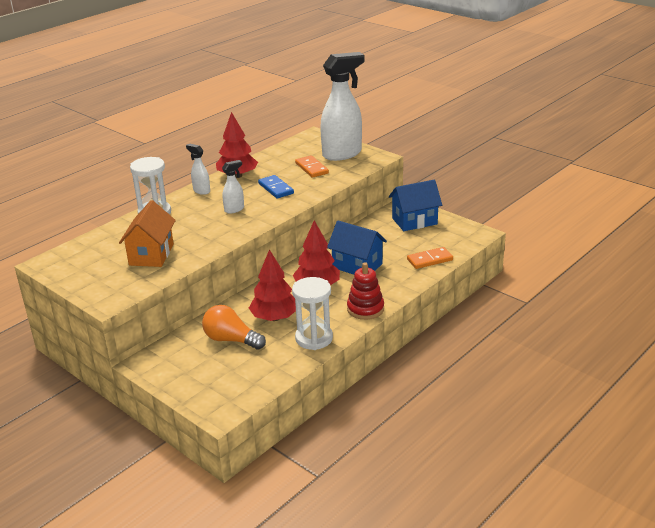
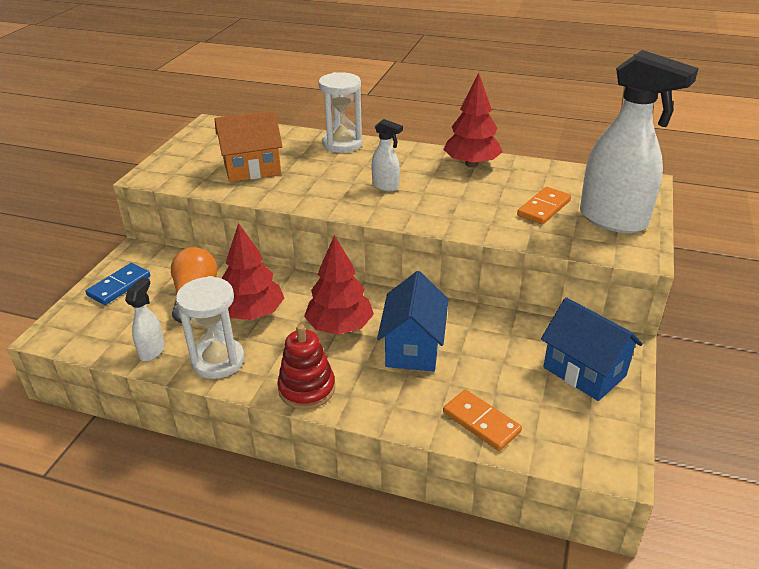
camera: 65 degrees right, 5 degrees up
(201, 191) = (414, 154): white spray bottle -> white spray bottle (152, 351)
(275, 188) = (462, 198): blue domino -> blue domino (119, 286)

